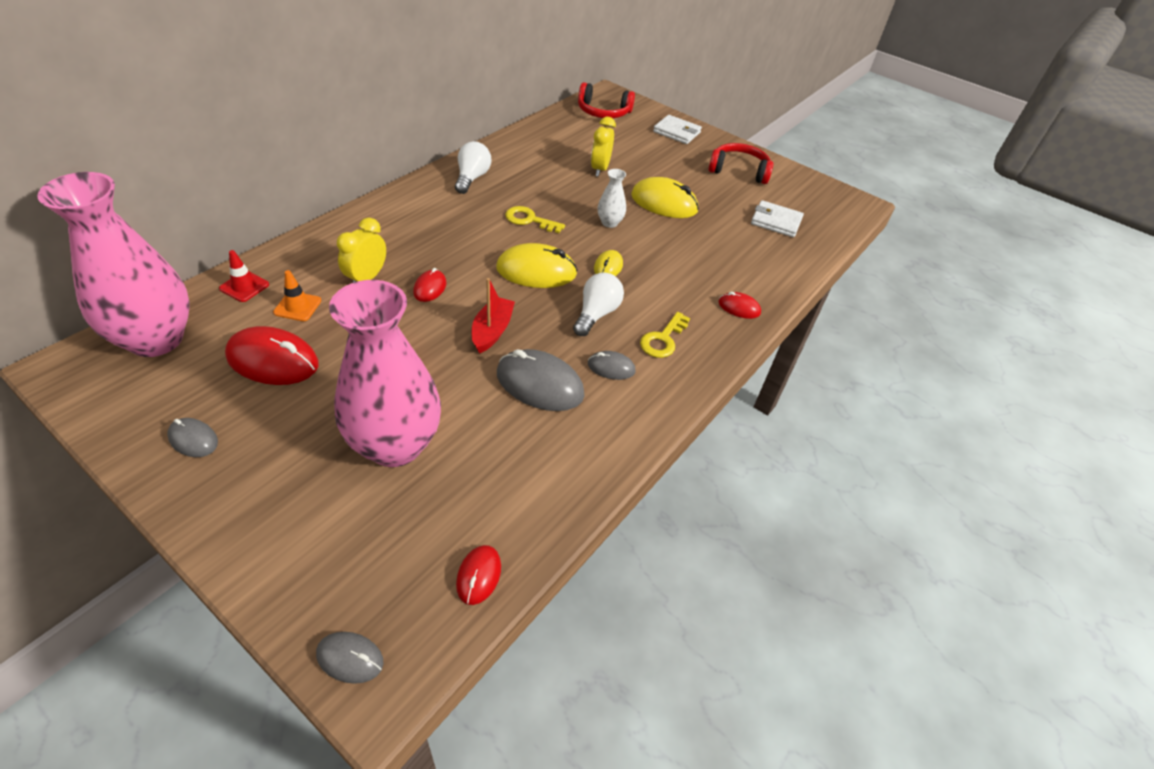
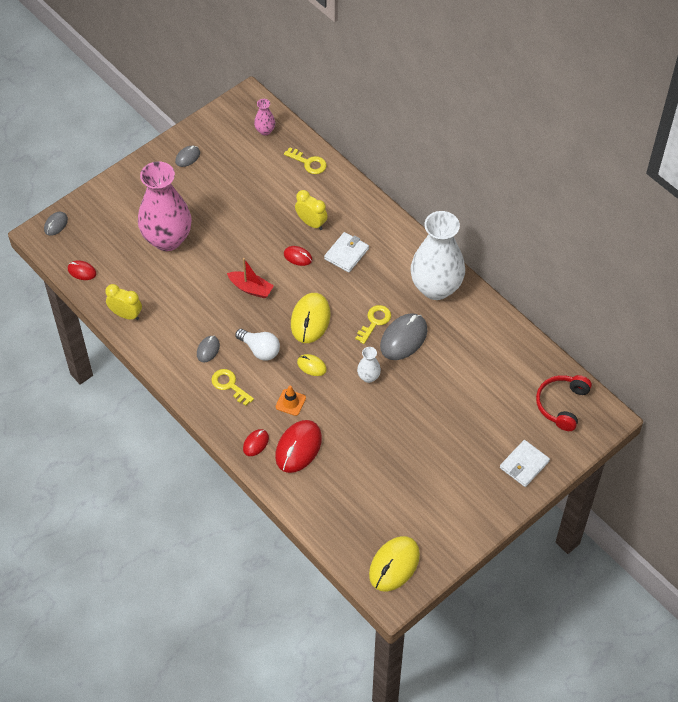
camera: 105 degrees right, 10 degrees up
(156, 339) = (265, 131): pink vase -> pink vase, size x0.42
(244, 286) = (308, 163): red traffic cone -> yellow key
(273, 360) = (240, 183): red mouse -> red mouse (298, 447)
(297, 306) = (286, 190): orange traffic cone -> orange traffic cone (290, 402)
(472, 178) = (436, 287): white light bulb -> white vase
(540, 384) = (200, 309): grey mouse -> grey mouse (404, 338)
(600, 169) = (451, 383): yellow clock -> yellow clock (126, 315)
(664, 203) = (396, 424): yellow mouse -> yellow mouse (394, 565)
(738, 171) = (450, 502): red headphones -> none
(776, 221) = (365, 508): white wallet -> white wallet (346, 254)

